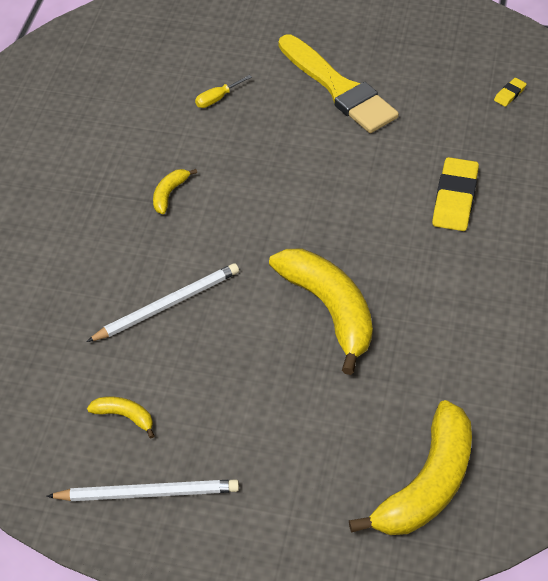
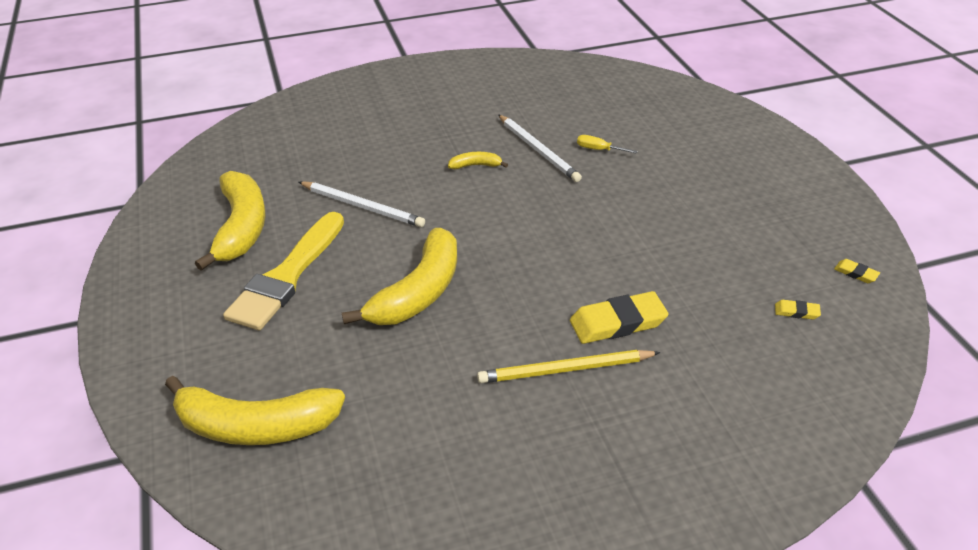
camera: 60 degrees right, 10 degrees down
(124, 416) = (241, 227): yellow banana -> yellow banana, size x2.26
(148, 493) = (174, 266): white pencil -> white pencil (538, 150)
(339, 88) = (680, 205): yellow brush -> yellow brush (287, 276)
(486, 254) = (565, 370): none -> yellow pencil
(491, 40) = (856, 273): none -> yellow eraser

